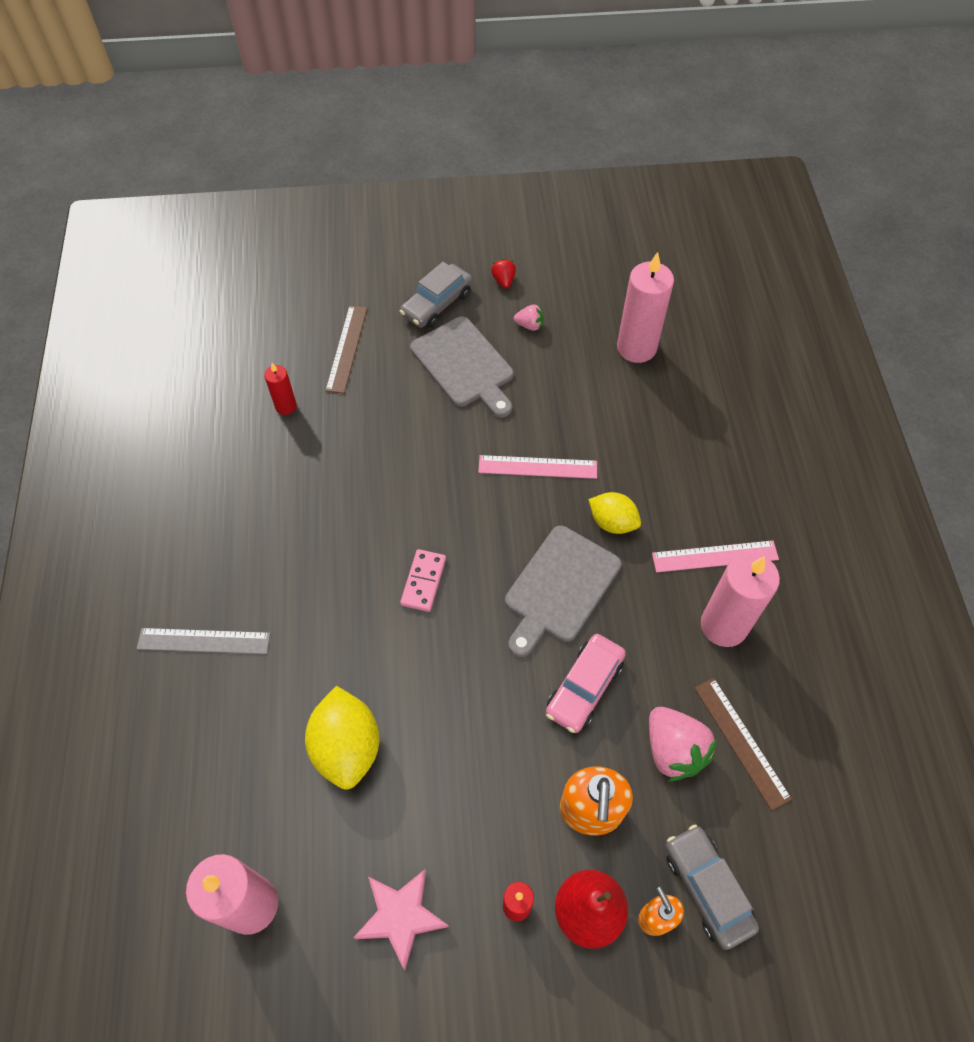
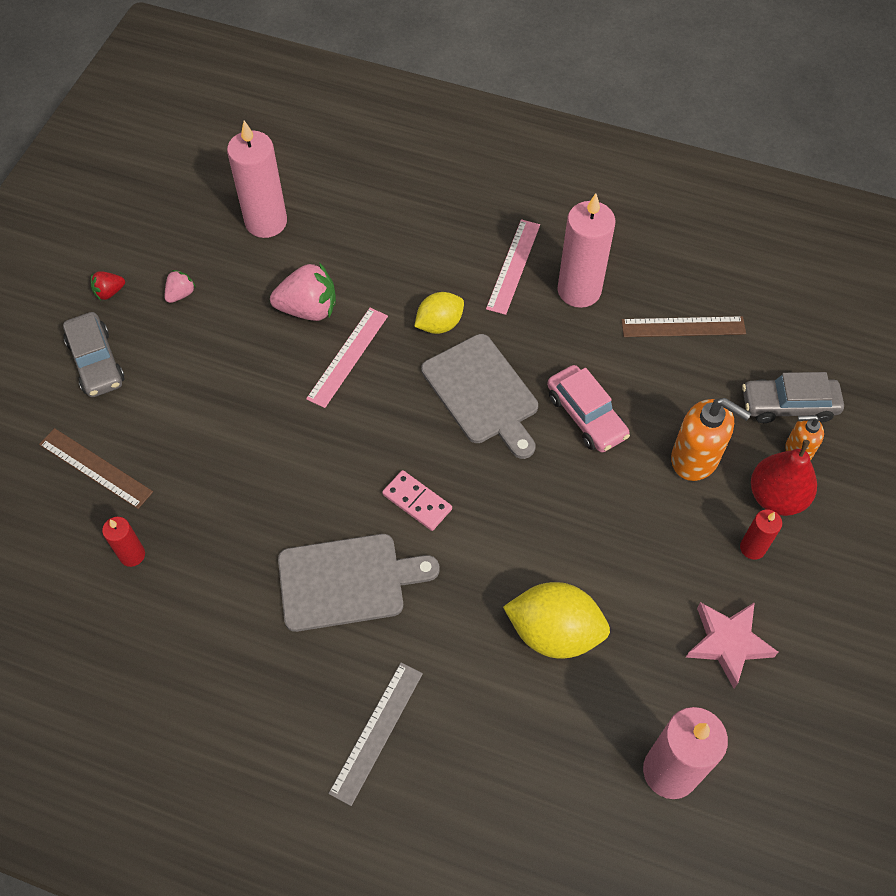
camera: 65 degrees left, 0 degrees up
(464, 365) = (191, 369): grey cutting board -> grey cutting board (347, 581)
(503, 281) = (109, 292): red strawberry -> red strawberry turned 45 degrees counterclockwise
(673, 750) = (670, 376): pink strawberry -> pink strawberry (308, 309)

